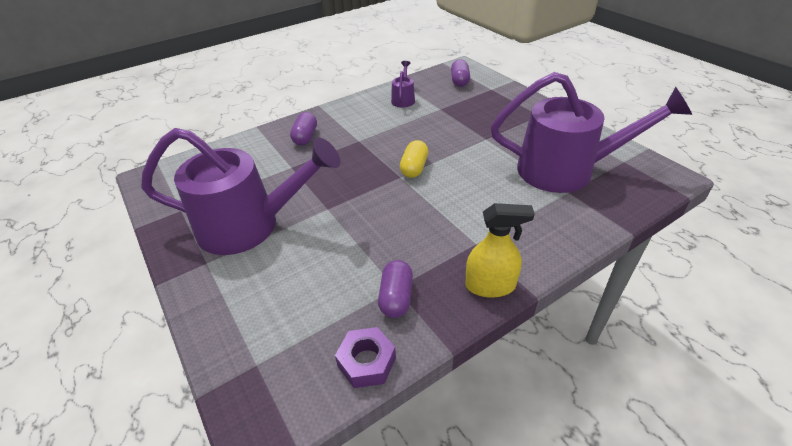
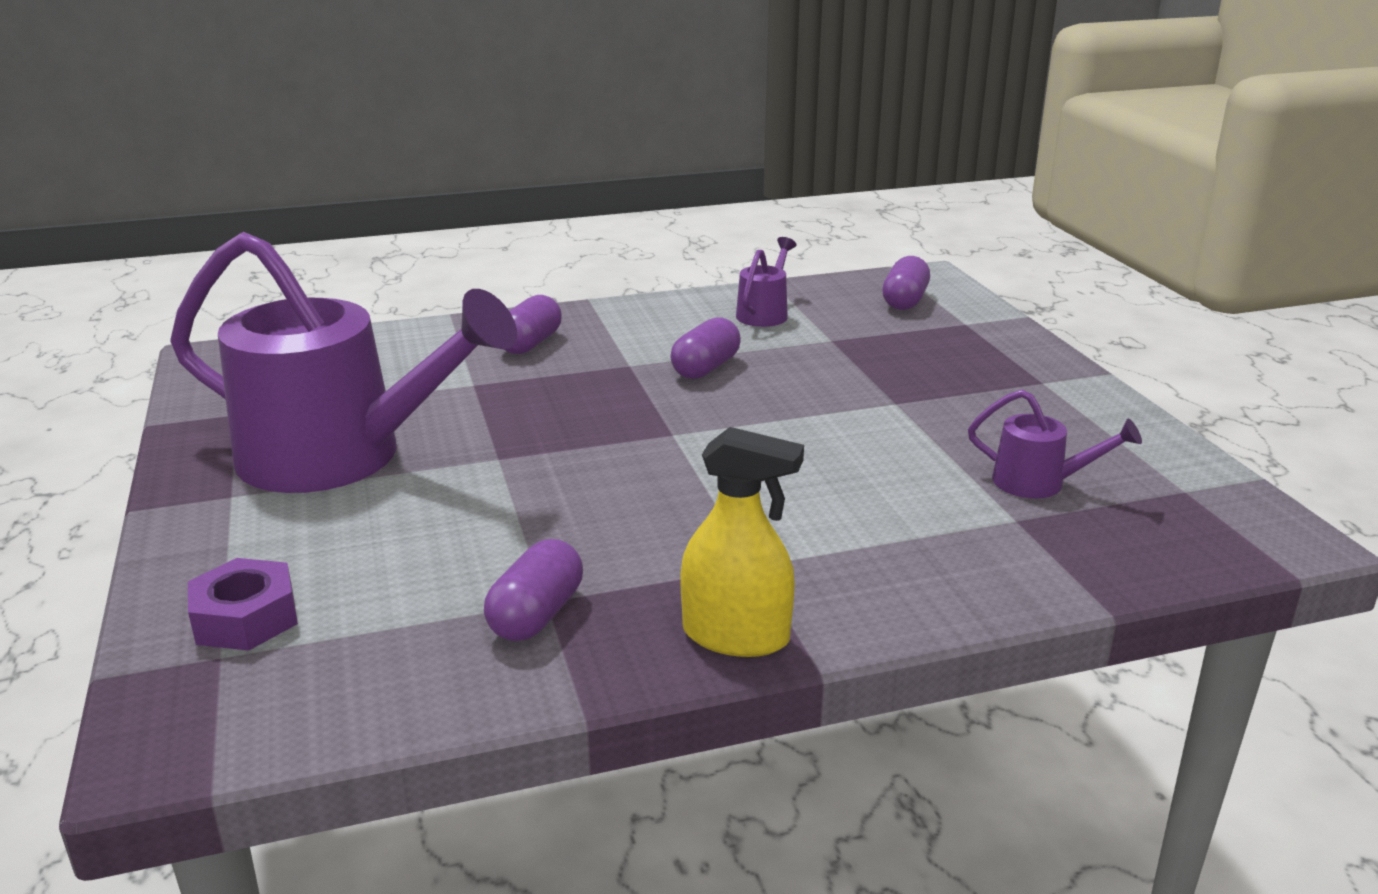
camera: 15 degrees right, 15 degrees down
(366, 362) = (416, 697): purple nut -> purple nut (246, 618)
(394, 136) = (706, 368): none -> purple capsule
(414, 168) = (711, 425): yellow capsule -> none
(567, 170) = (1040, 483): purple watering can -> purple watering can, size x0.42

